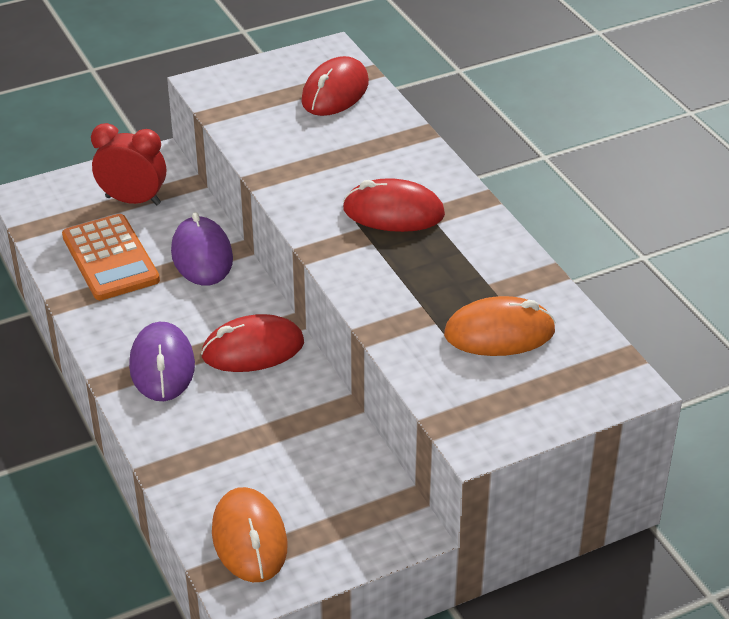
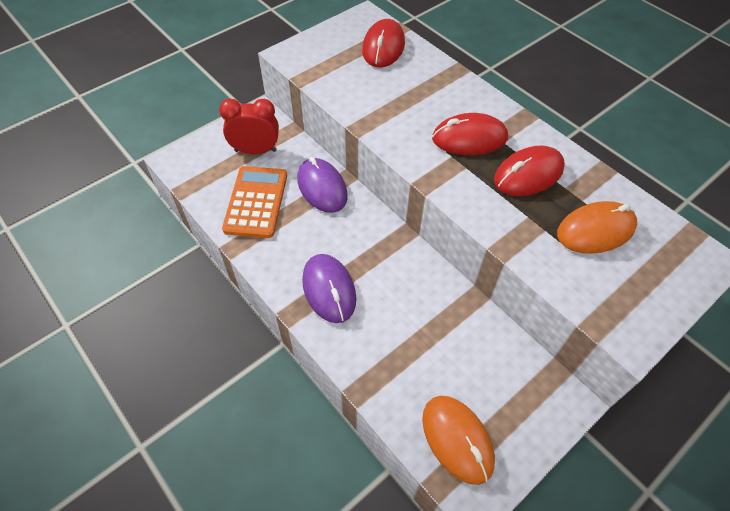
camera: 15 degrees left, 15 degrees up
(110, 258) = (256, 202): orange calculator -> orange calculator turned 135 degrees counterclockwise
(253, 349) = (389, 261): red mouse -> red mouse (528, 174)

